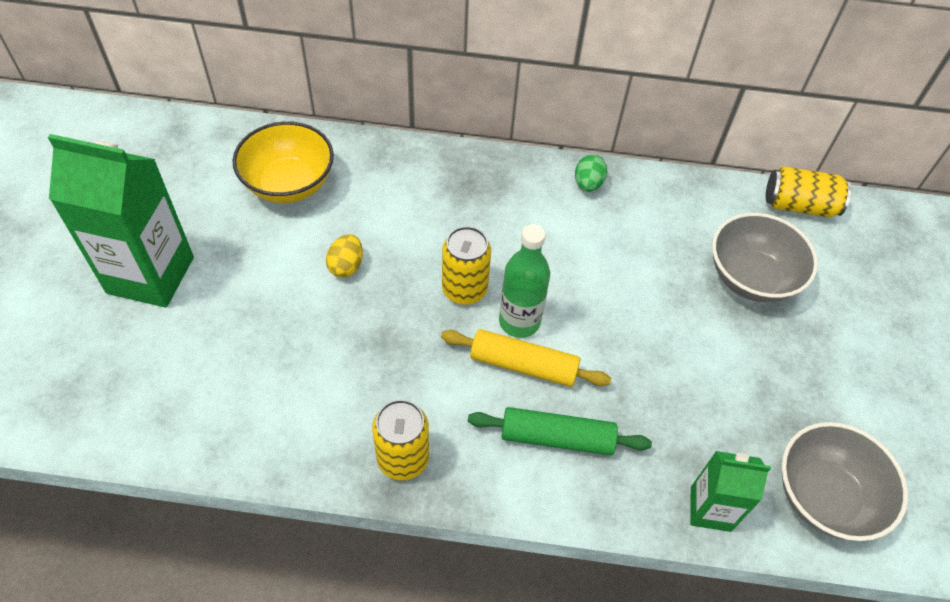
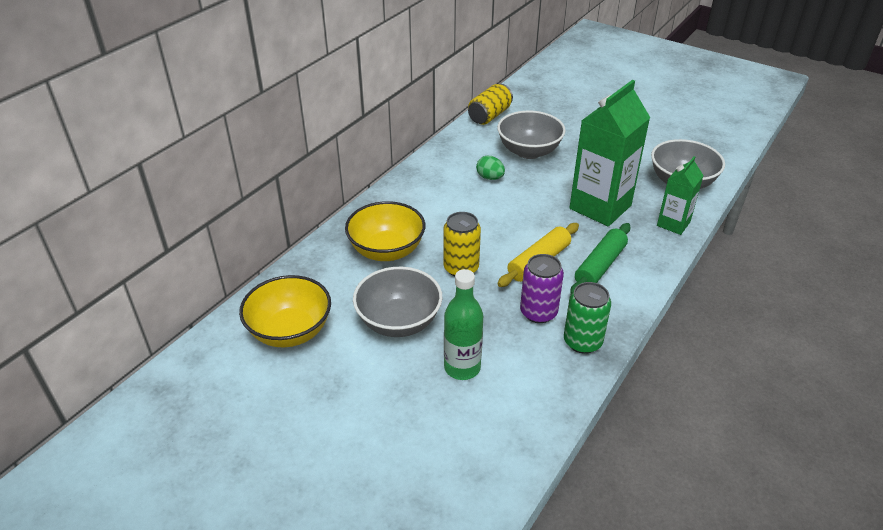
camera: 60 degrees left, 15 degrees down
(151, 275) = (321, 449): green carton -> green carton (600, 207)
(346, 266) = (399, 322): yellow egg -> grey bowl
(403, 458) = (582, 342): yellow can -> green can
(430, 394) = (538, 312): none -> purple can
(453, 209) = (386, 250): none -> yellow bowl
(519, 321) = (503, 252): green bottle -> green bottle (462, 368)
(588, 184) = (412, 184): green egg -> green egg (490, 178)

